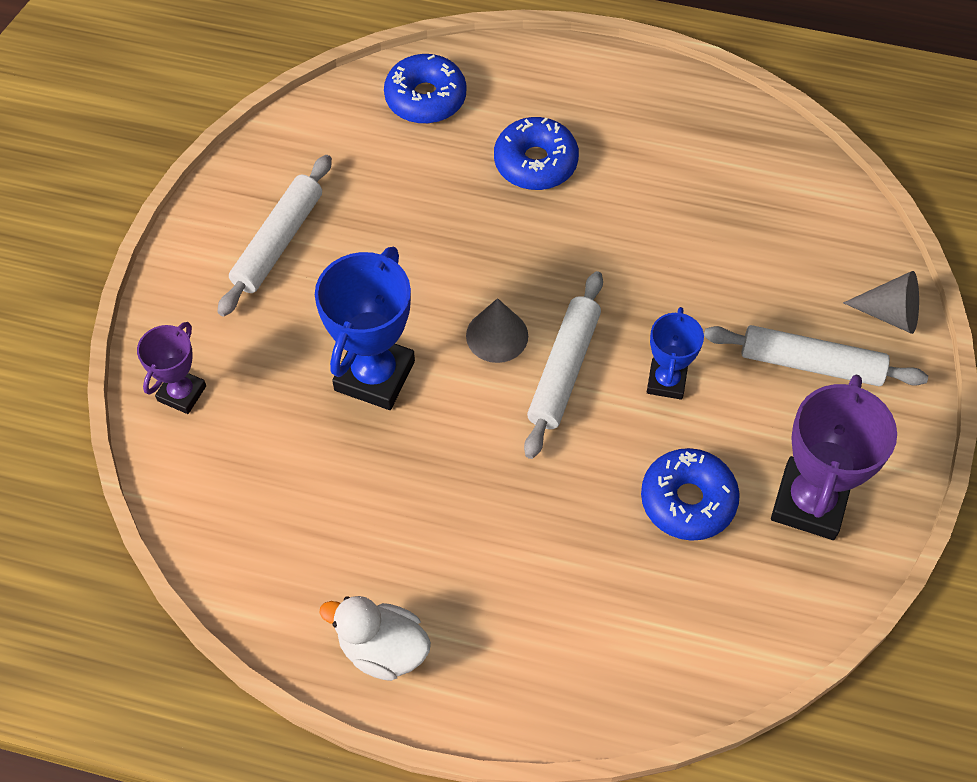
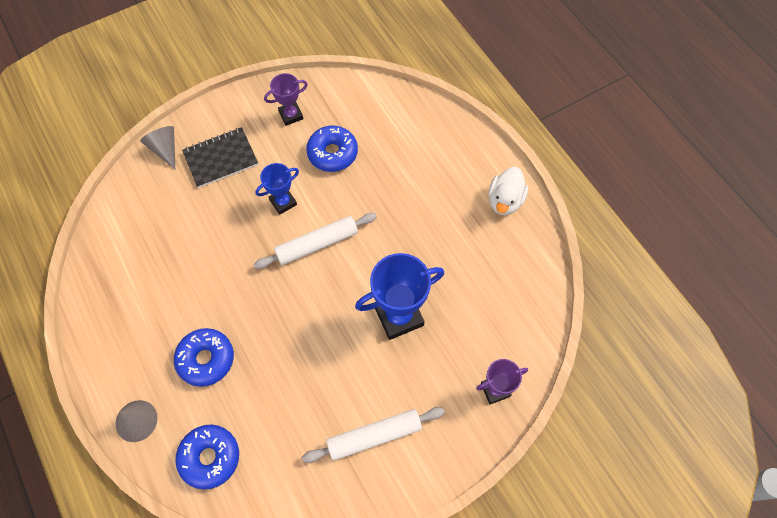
camera: 135 degrees left, 5 degrees up
(383, 649) = (505, 201): white duck -> white duck turned 45 degrees clockwise
(497, 335) = (326, 285): grey cone -> grey cone (136, 421)
(809, 502) = (291, 115): purple trophy -> purple trophy, size x0.58
(811, 363) = (220, 158): white rolling pin -> black notebook

